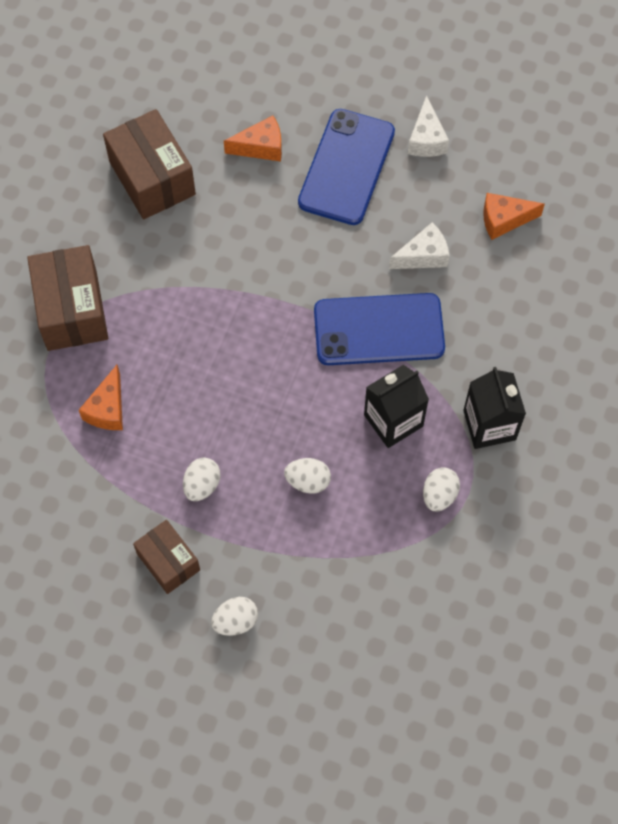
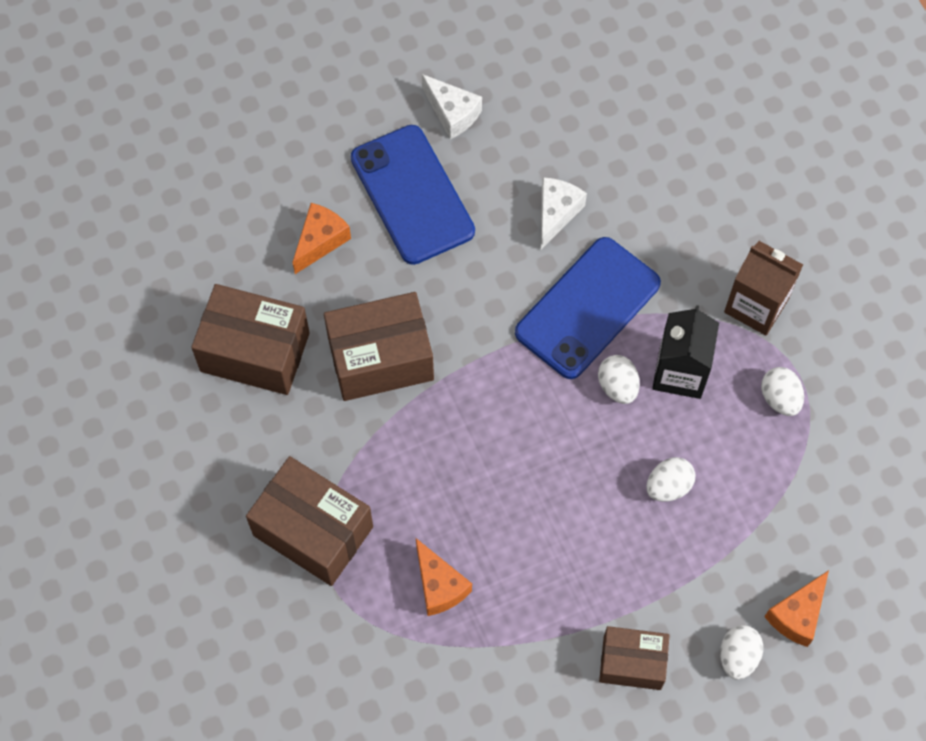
camera: 45 degrees left, 0 degrees up
(202, 485) = (588, 572): white egg -> white egg (617, 386)
(220, 247) = (380, 359): none -> brown box
(489, 425) = (756, 305): black carton -> brown carton
(504, 220) = (587, 126): orange cheese -> orange cheese (797, 615)

